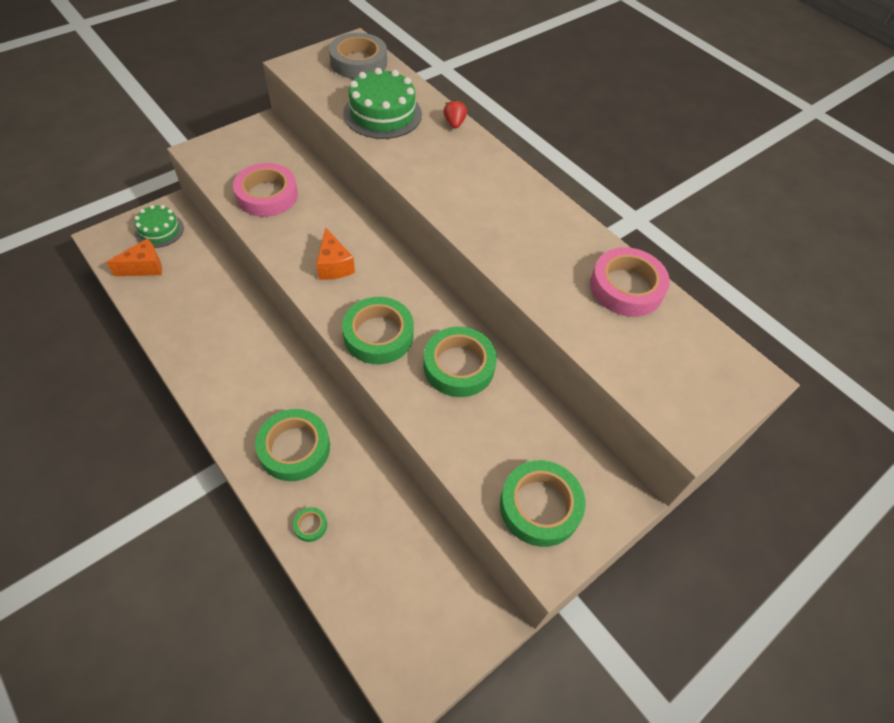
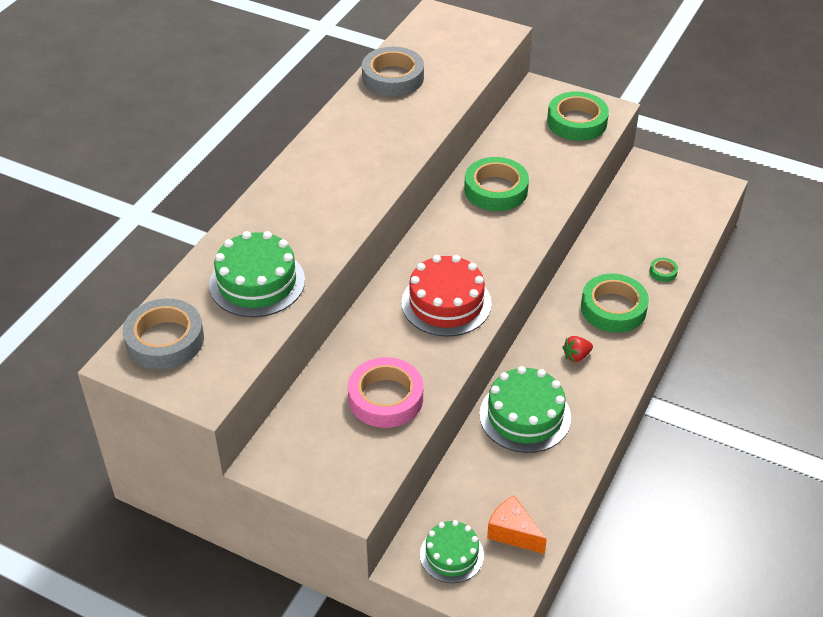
camera: 110 degrees left, 10 degrees down
(232, 321) = (525, 416): none -> green cake
(334, 265) = (446, 303): orange cheese -> red cake
(378, 335) = (502, 244): green tape -> none
(454, 123) = (240, 225): red strawberry -> red strawberry (576, 356)
(626, 287) = (393, 77): pink tape -> grey tape

